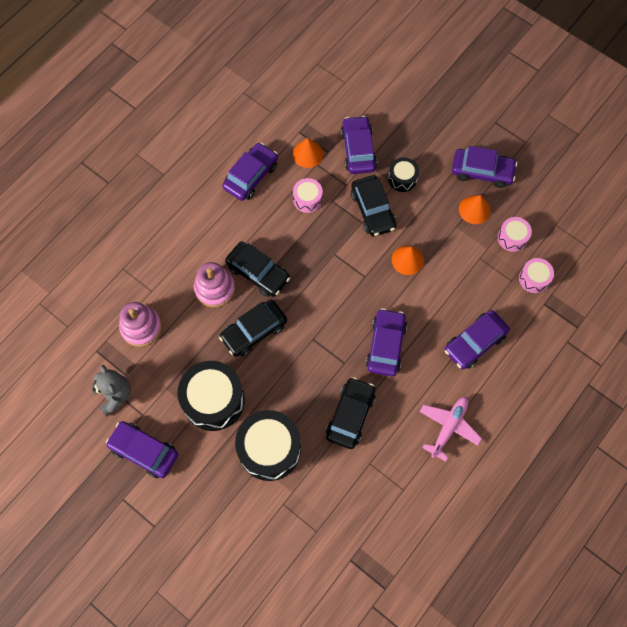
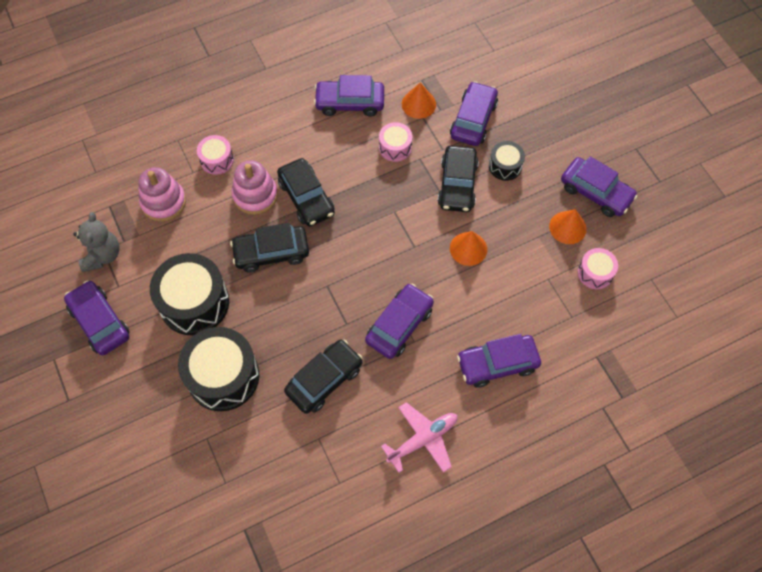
camera: 25 degrees right, 5 degrees down
(251, 176) = (350, 103): purple car -> purple car turned 150 degrees counterclockwise
(534, 279) = (598, 325): pink drum -> pink drum (217, 160)

